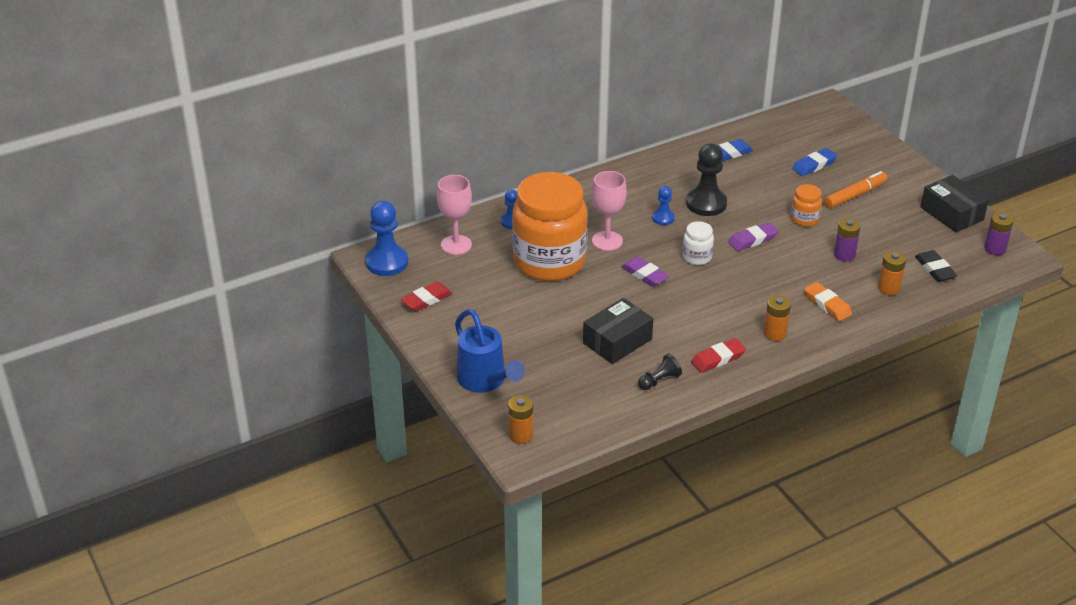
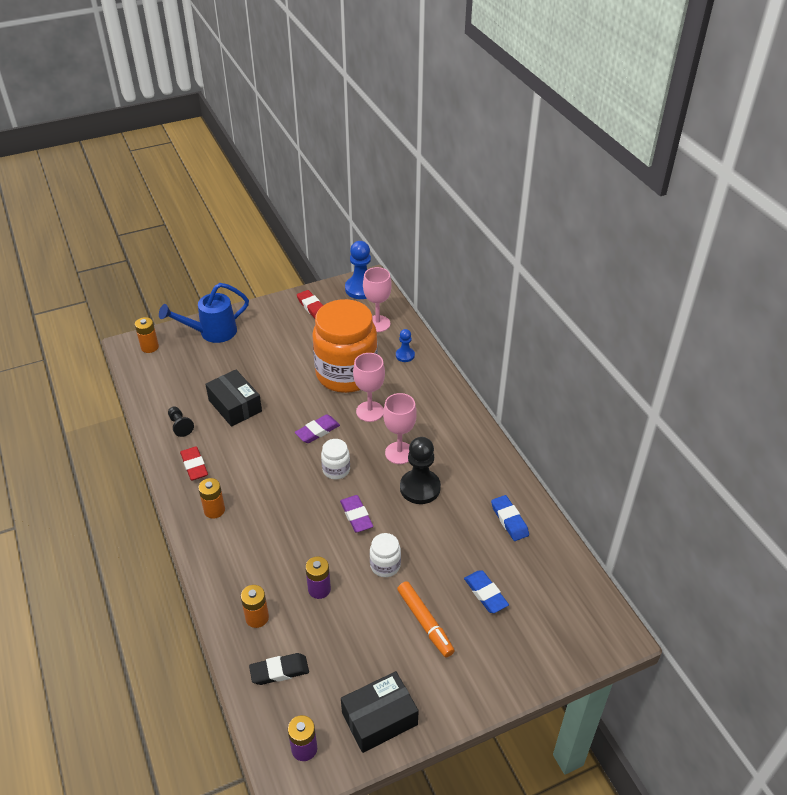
camera: 95 degrees right, 5 degrees up
(663, 218) = (399, 453): blue pawn -> pink goblet
(804, 219) = (385, 565): orange jar -> white jar
(827, 304) = (245, 558): orange eraser -> none

